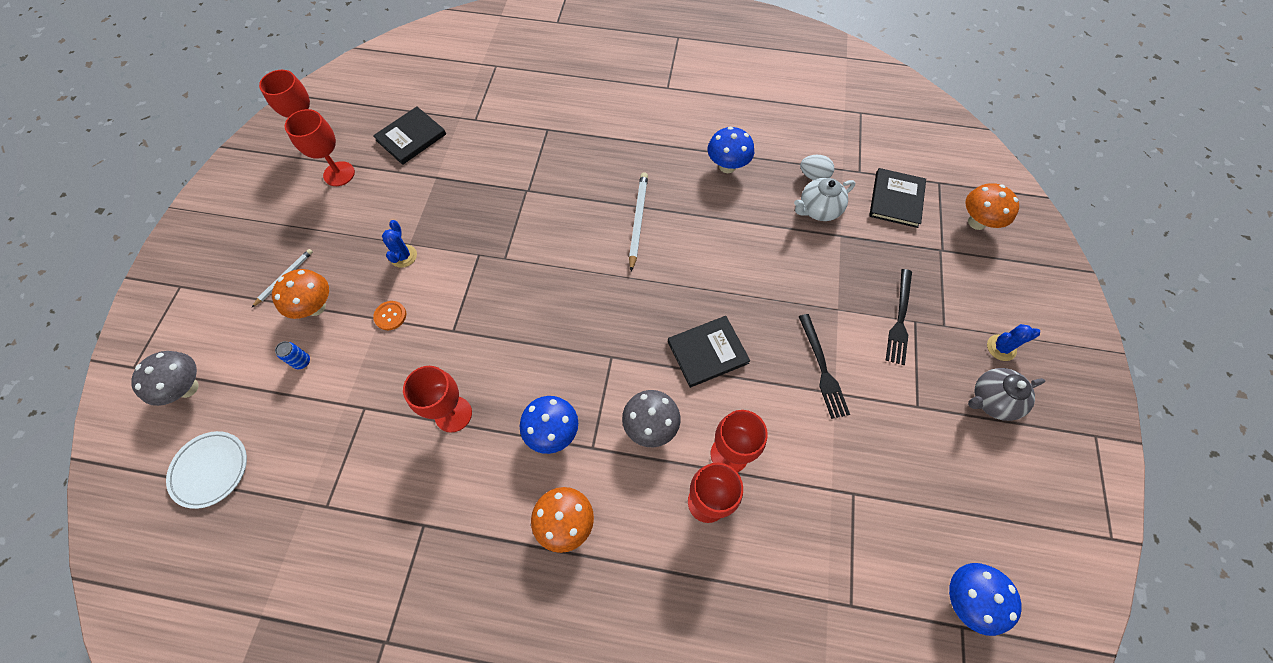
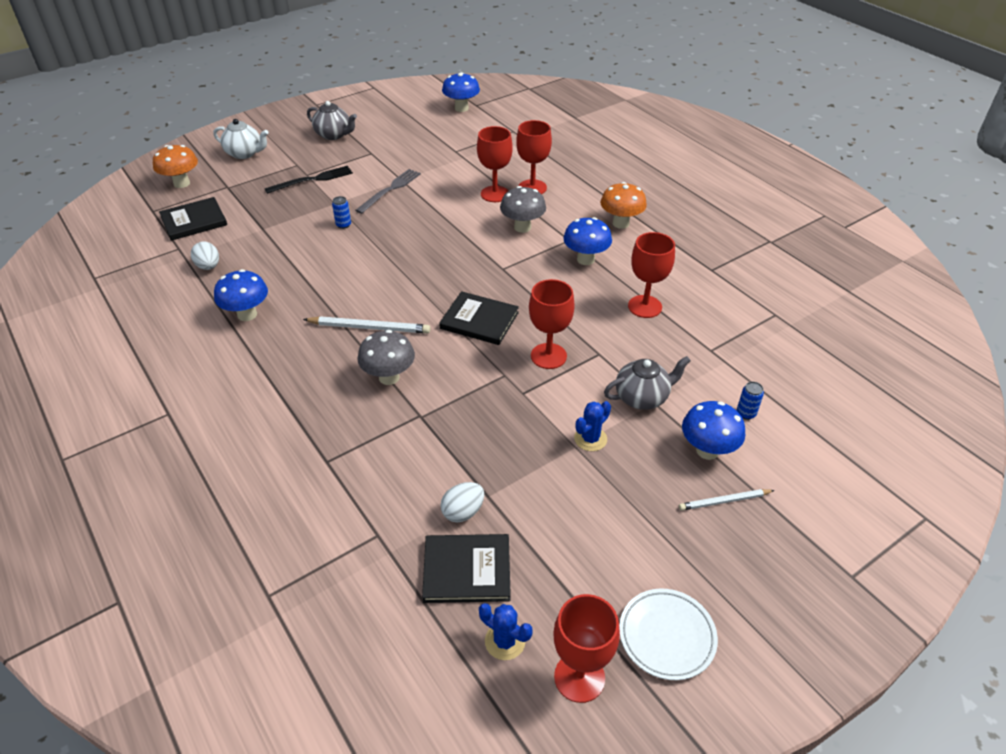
camera: 135 degrees left, 20 degrees down
(187, 388) = (868, 461): grey mushroom -> grey mushroom (389, 377)
(210, 470) = (862, 386): white plate -> white plate (667, 636)
(316, 307) = (707, 450): orange mushroom -> blue mushroom
(339, 174) = (588, 586): red goblet -> red goblet (548, 356)
(390, 316) = (642, 397): orange button -> grey teapot
(441, 160) = (463, 512): none -> white egg
(638, 221) = (369, 327): white pencil -> white pencil turned 135 degrees counterclockwise
(707, 352) = (440, 234): black book -> black book (479, 320)
(793, 292) = (343, 225): none -> blue can
(818, 210) = (246, 248): white teapot -> white teapot (245, 153)
(822, 369) = (390, 190): black fork -> grey fork
(1001, 348) = (289, 143): blue cactus -> blue cactus (505, 641)

